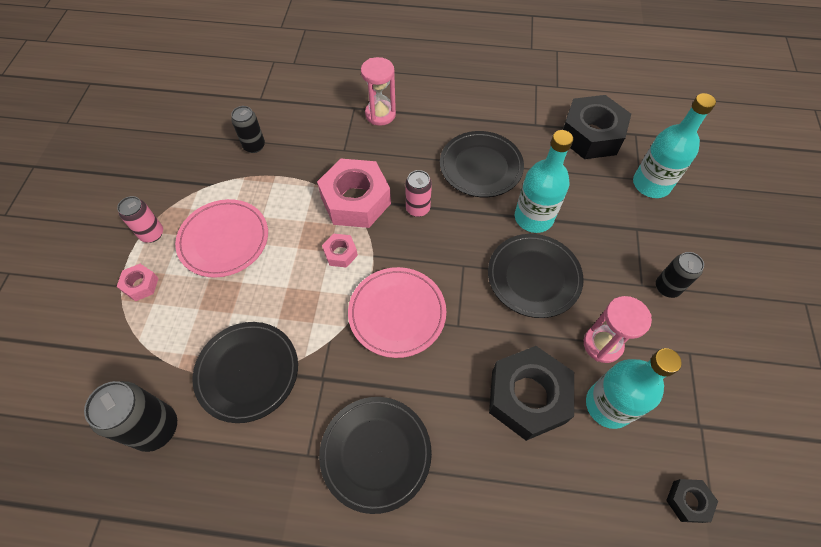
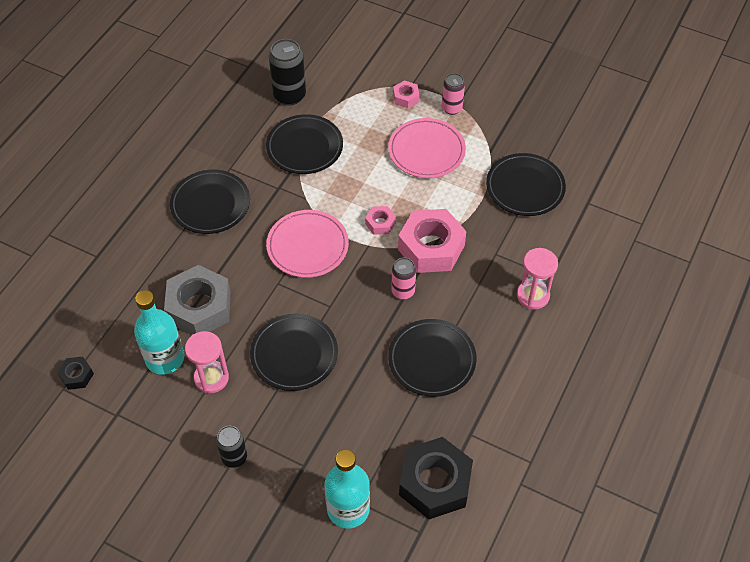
camera: 110 degrees right, 5 degrees down
(254, 146) = (525, 187): black can -> black plate
(527, 397) = (199, 307): black nut -> grey nut
(533, 217) = (354, 380): turquoise bottle -> none

